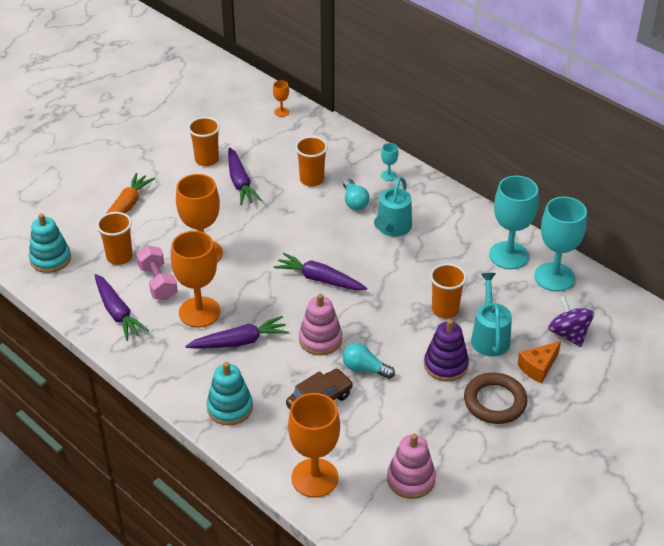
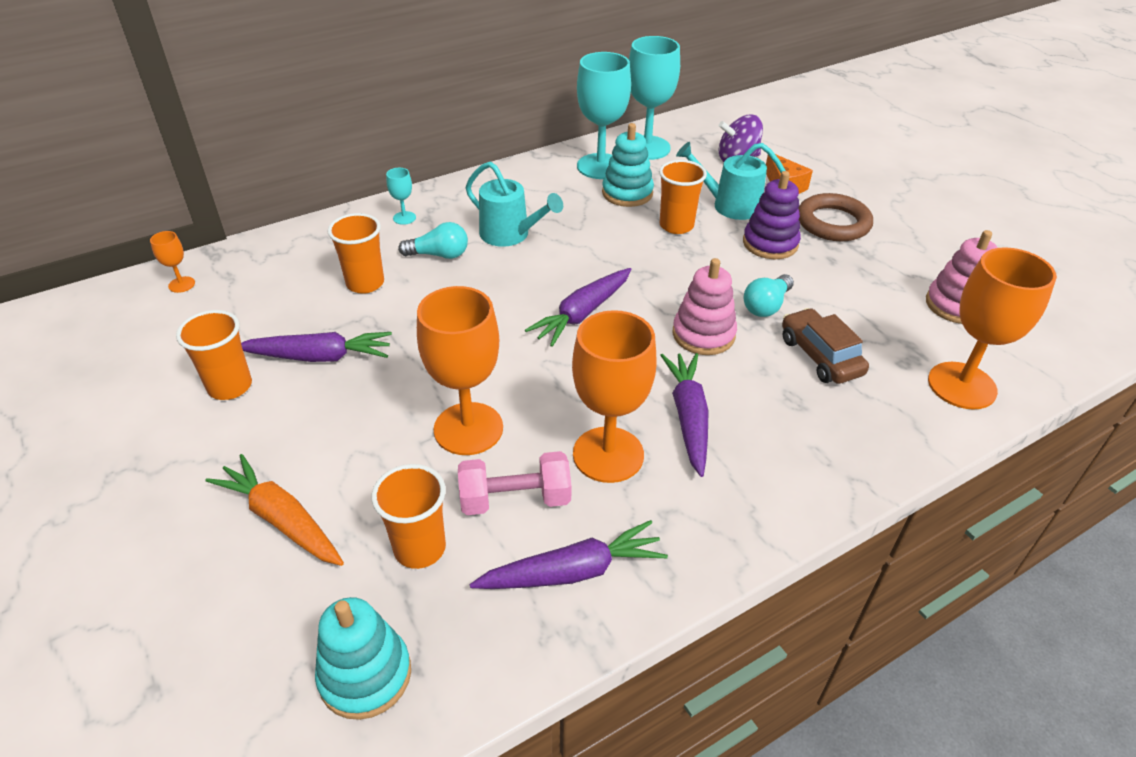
camera: 75 degrees left, 0 degrees up
(230, 408) = (828, 451): turquoise stacking toy -> turquoise stacking toy (627, 193)

